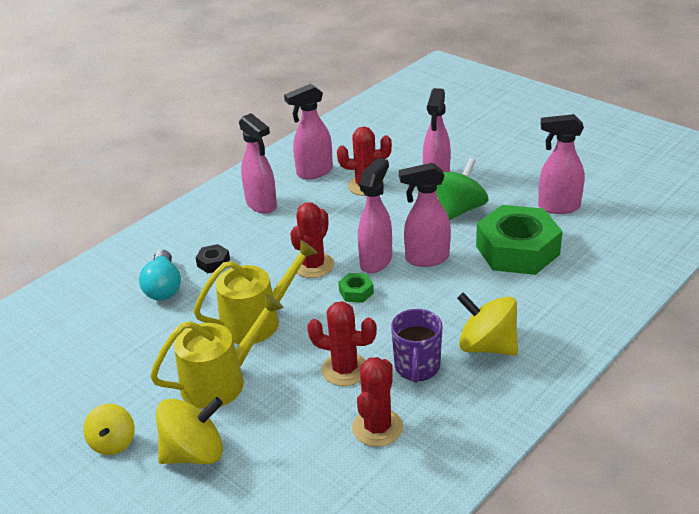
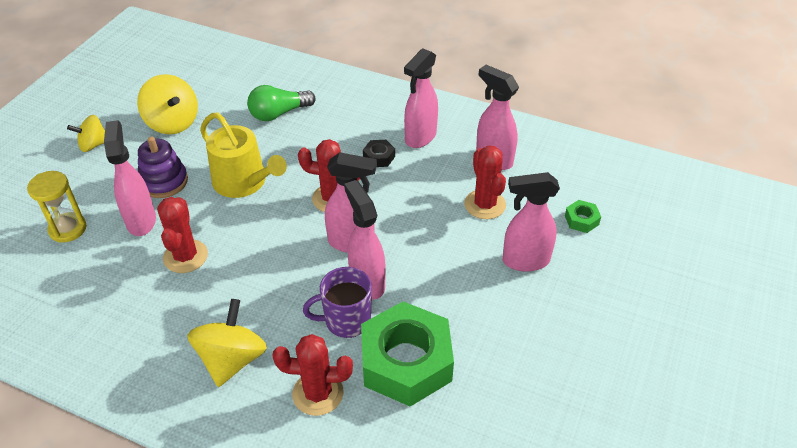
camera: 70 degrees right, 10 degrees up
(163, 287) = (279, 113): turquoise light bulb -> green light bulb
(194, 453) = (82, 190): yellow spinning top -> yellow spinning top (172, 122)
(213, 263) = (319, 132): black nut -> black nut (379, 157)
(220, 381) = (164, 182): yellow watering can -> purple stacking toy
(255, 466) = (68, 229): none -> yellow hourglass
(356, 292) = (298, 239): green nut -> green nut (581, 220)
(377, 428) = (112, 296): red cactus -> red cactus (318, 393)
(417, 367) = (194, 308): purple mug -> purple mug (346, 320)
(459, 210) = (469, 293): green spinning top -> none
(558, 207) = (512, 392): pink spray bottle -> pink spray bottle (141, 220)

